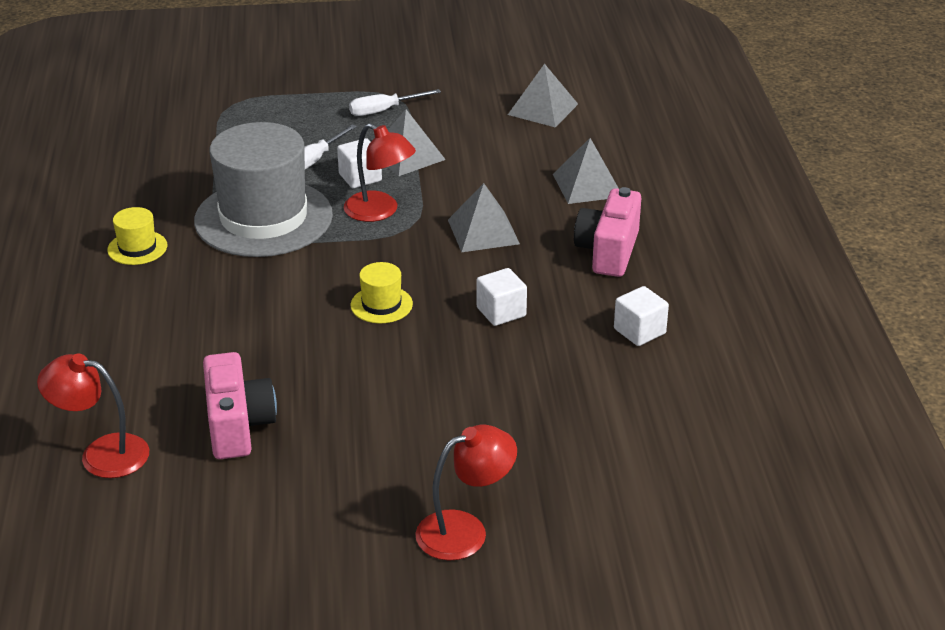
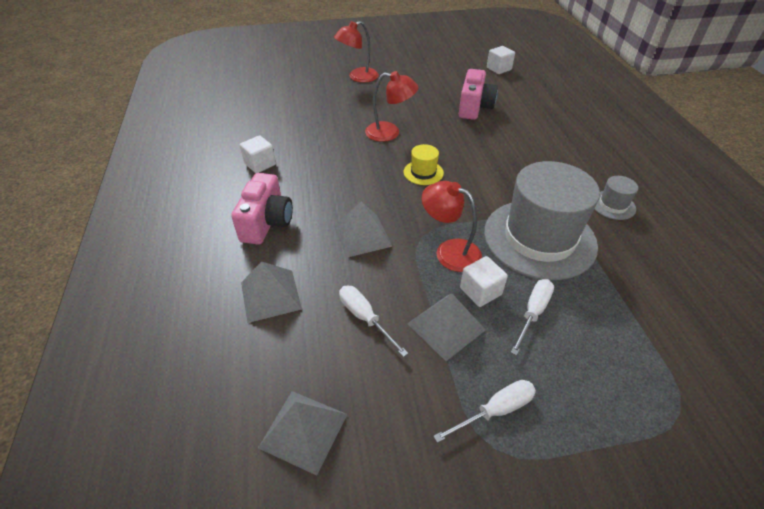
camera: 175 degrees right, 10 degrees up
(101, 453) = (530, 94): red lamp -> red lamp (390, 133)
(137, 248) = (613, 205): yellow hat -> grey hat
(238, 426) = (474, 107): pink camera -> pink camera turned 150 degrees counterclockwise
(487, 165) = (365, 318): none -> white screwdriver
(501, 312) = (346, 172): white cube -> white cube (499, 69)

